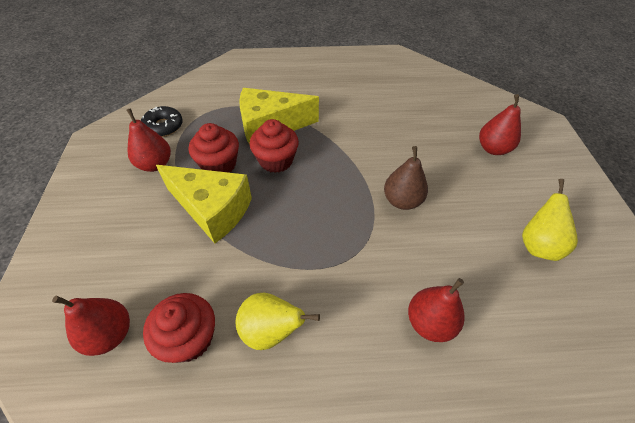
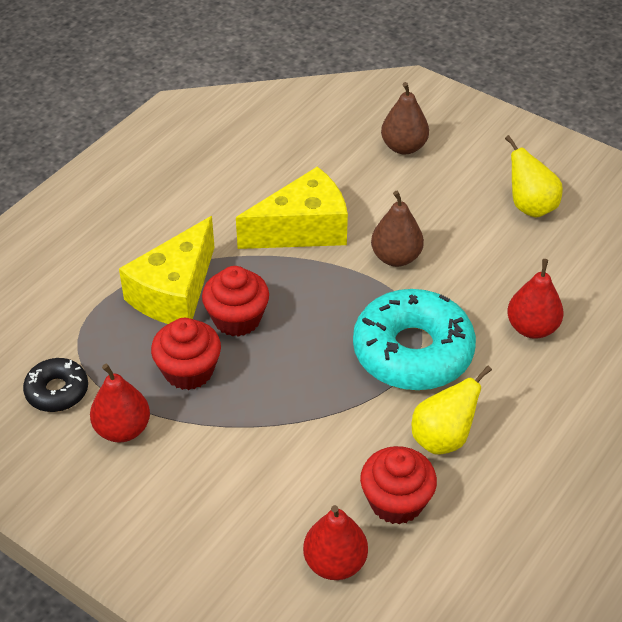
camera: 50 degrees left, 5 degrees down
(212, 209) = (253, 410): yellow cheese -> yellow cheese (303, 229)
(333, 260) = (412, 351): none -> turquoise donut
(493, 149) = (403, 147): red pear -> brown pear

